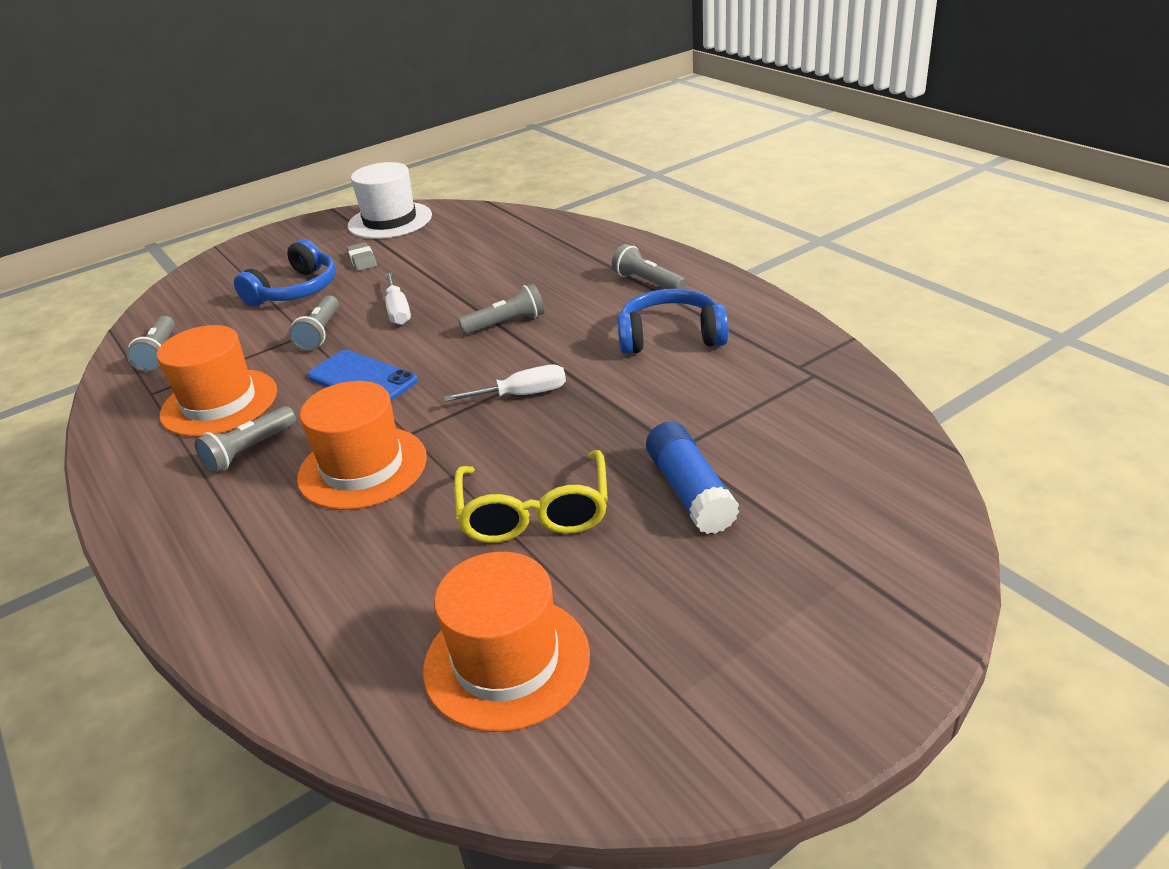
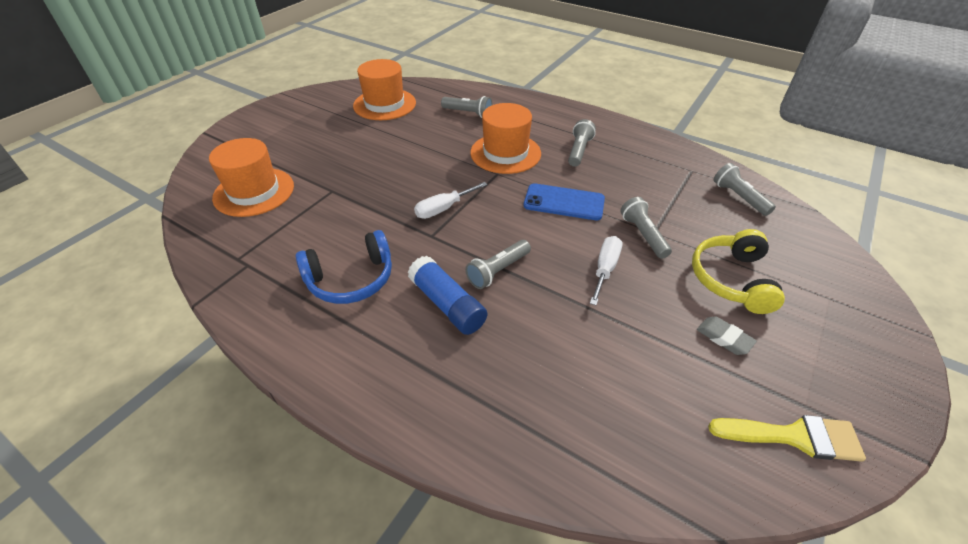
camera: 155 degrees right, 10 degrees up
(219, 402) = (637, 172): orange hat -> orange hat (254, 192)
(295, 290) = (732, 279): blue headphones -> yellow headphones
(390, 221) = (794, 436): white hat -> yellow brush
(398, 311) = (605, 269): white screwdriver -> white screwdriver turned 60 degrees clockwise
(534, 512) = (399, 149): yellow glasses -> none
(648, 283) = (388, 351): grey flashlight -> grey flashlight (468, 113)
(690, 492) = (321, 169): blue glue stick -> blue glue stick (447, 304)

